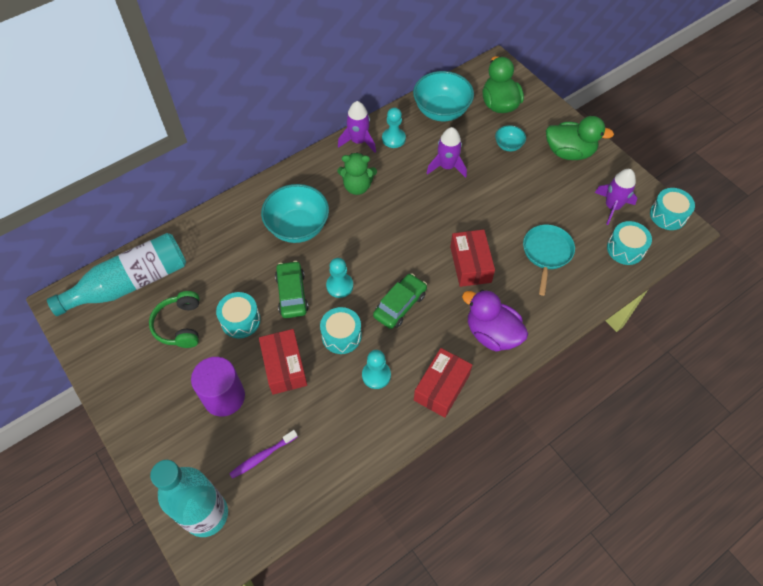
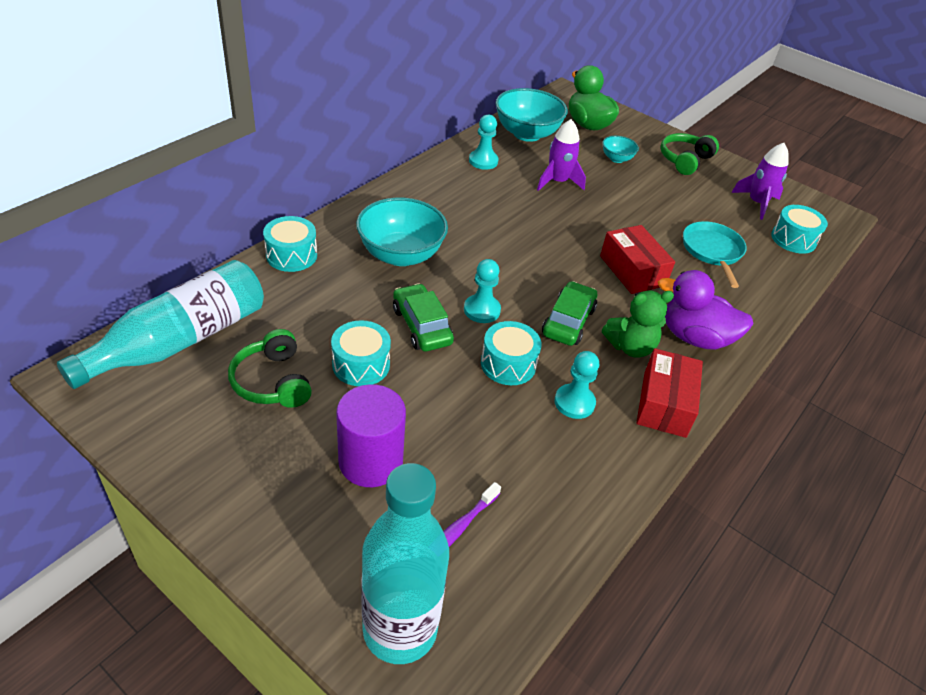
camera: 20 degrees left, 15 degrees down
(284, 367) = (445, 411): red box -> none
(357, 186) = (459, 208): green teddy bear -> green teddy bear (630, 347)
(358, 141) = (442, 166): purple rocket -> none
(569, 152) = (684, 160): green duck -> green headphones
(668, 215) = (817, 206): turquoise drum -> turquoise drum (291, 255)

